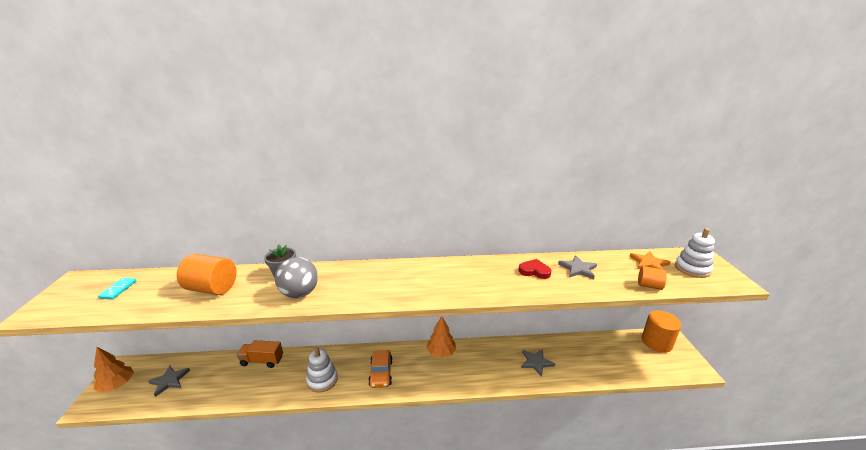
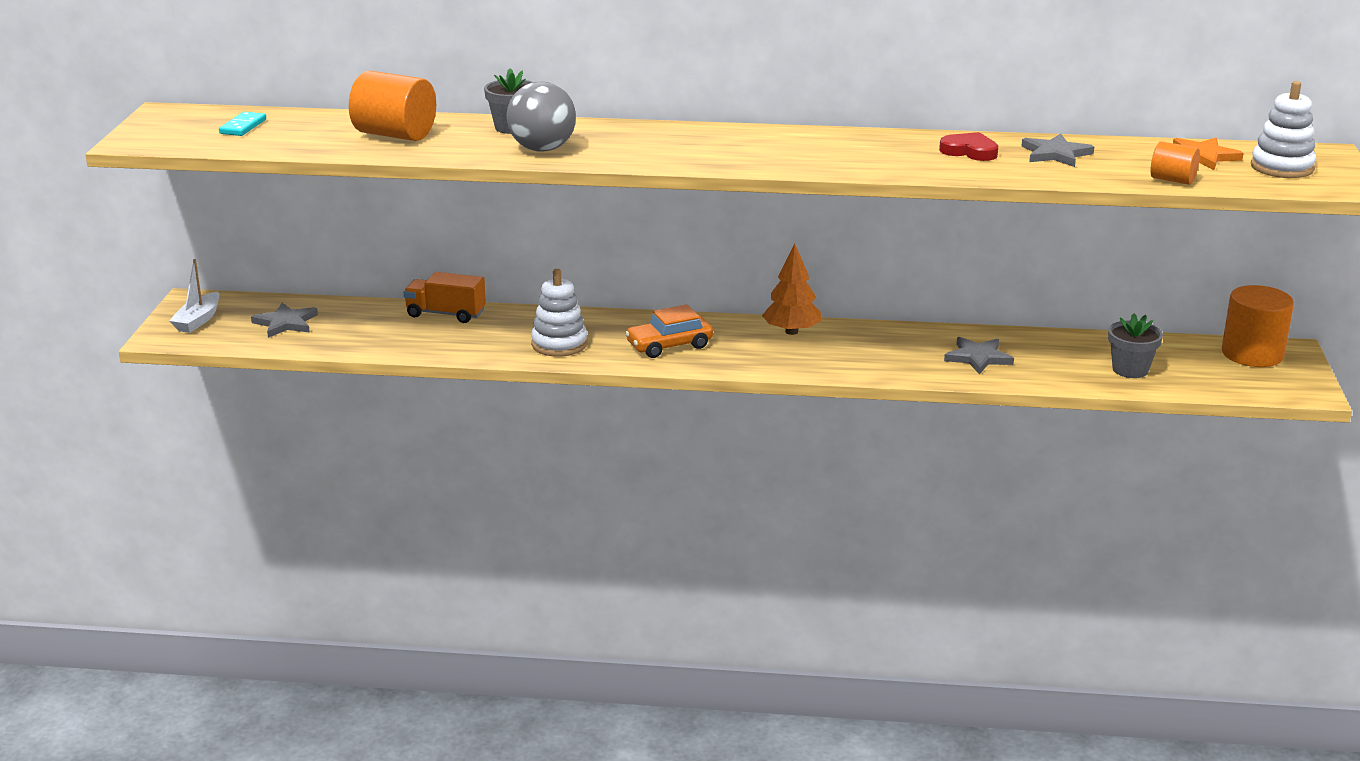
camera: 10 degrees right, 0 degrees up
(117, 385) = (198, 320): orange tree -> white boat
(381, 373) = (669, 345): orange car -> orange car turned 60 degrees clockwise
(610, 362) = (1130, 370): none -> grey flower pot

